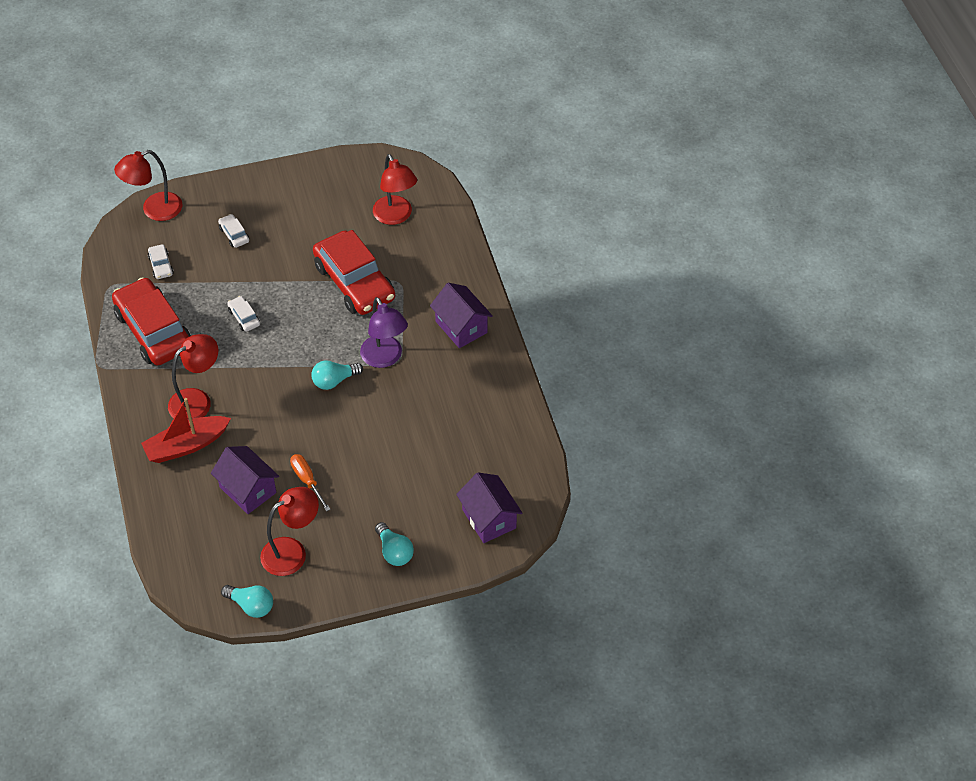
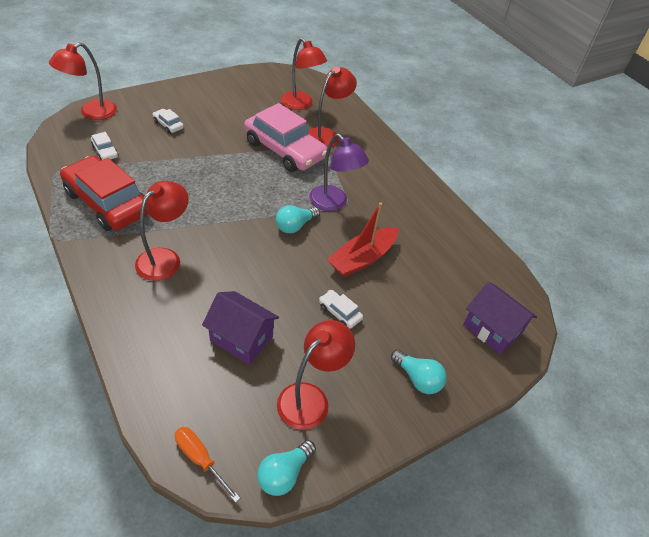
camera: 20 degrees left, 5 degrees down
(186, 445) = (163, 303): red boat -> red boat (362, 259)
(244, 317) = (194, 184): white car -> white car (340, 313)
(251, 605) = (284, 474): turquoise light bulb -> turquoise light bulb turned 120 degrees clockwise
(307, 480) = (301, 319): orange screwdriver -> orange screwdriver (200, 459)
(354, 282) = (284, 150): red car -> pink car
(411, 266) = (327, 135): none -> red lamp
(461, 327) = (387, 174): purple house -> none

